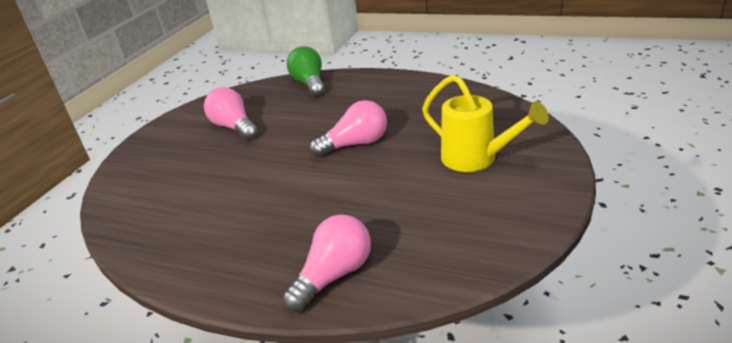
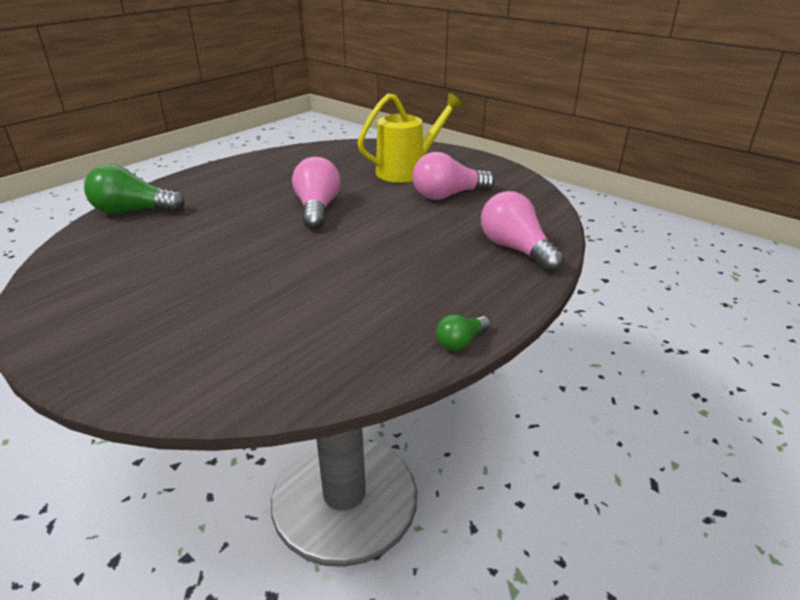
camera: 75 degrees left, 0 degrees up
(169, 279) = (461, 342): none -> green light bulb
(234, 127) = (161, 272): pink light bulb -> pink light bulb (448, 195)

